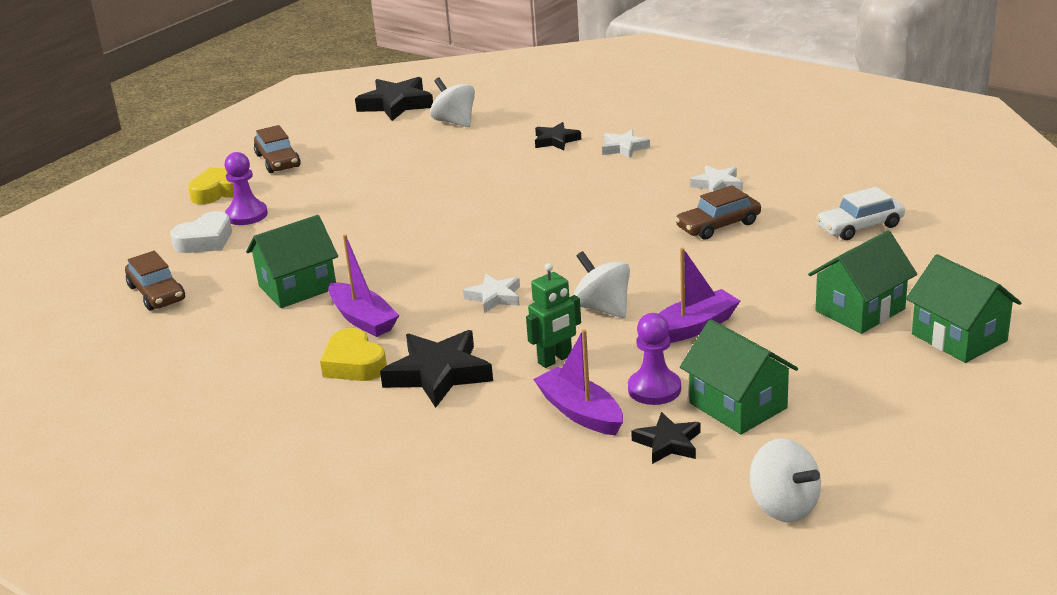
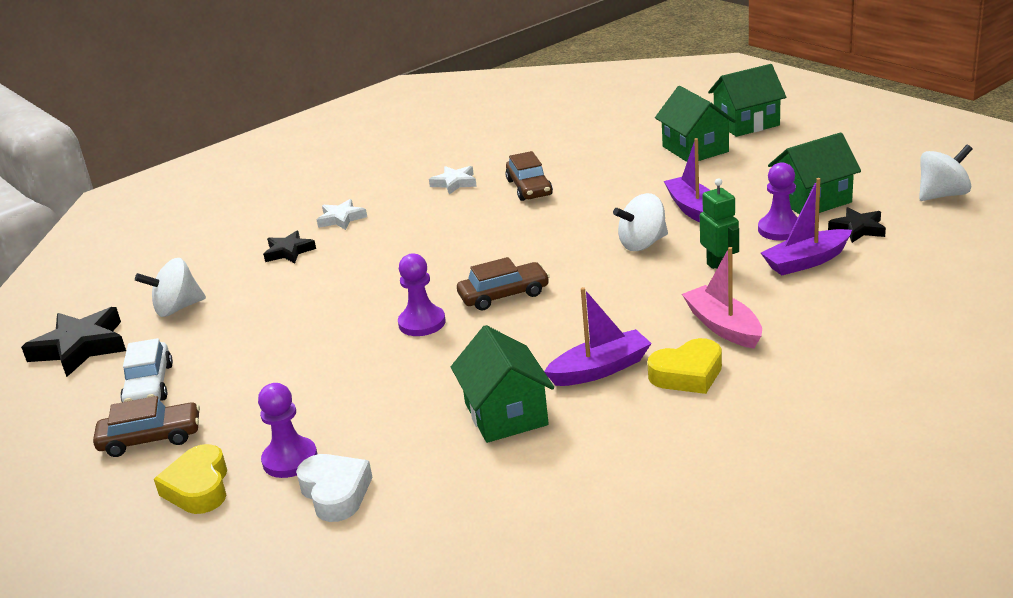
camera: 75 degrees left, 0 degrees up
(156, 293) = (455, 529): brown car -> brown car (504, 295)
(437, 224) = (422, 323): none -> purple pawn
(438, 374) = (723, 326): black star -> pink boat
(494, 297) = (595, 294): white star -> none
(859, 226) = (570, 138): white car -> white car (149, 385)

